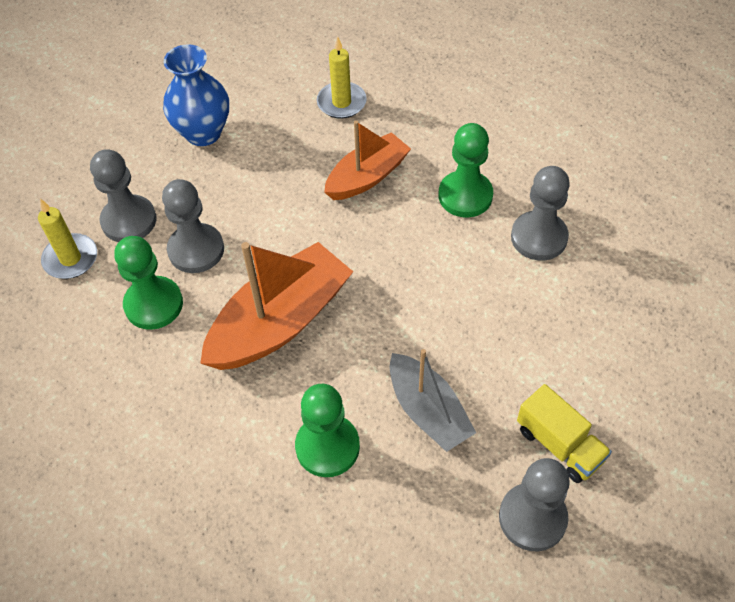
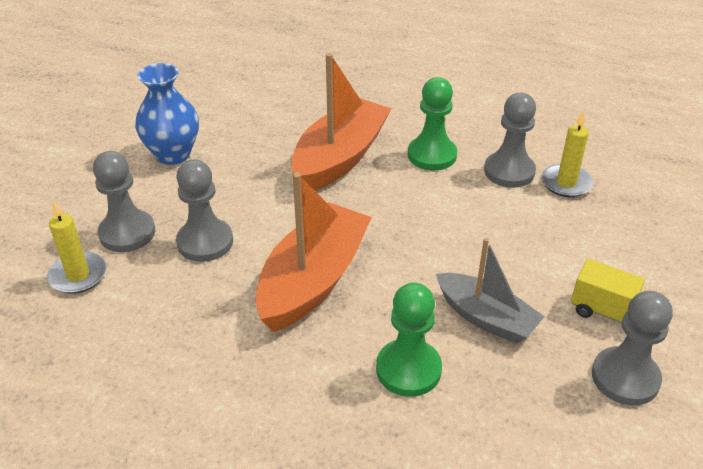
camera: 20 degrees left, 15 degrees down
(153, 304) = (181, 294): green pawn -> none
(341, 102) = (291, 112): yellow candle -> yellow candle (566, 183)
(367, 177) = (340, 158): orange boat -> orange boat, size x1.56

